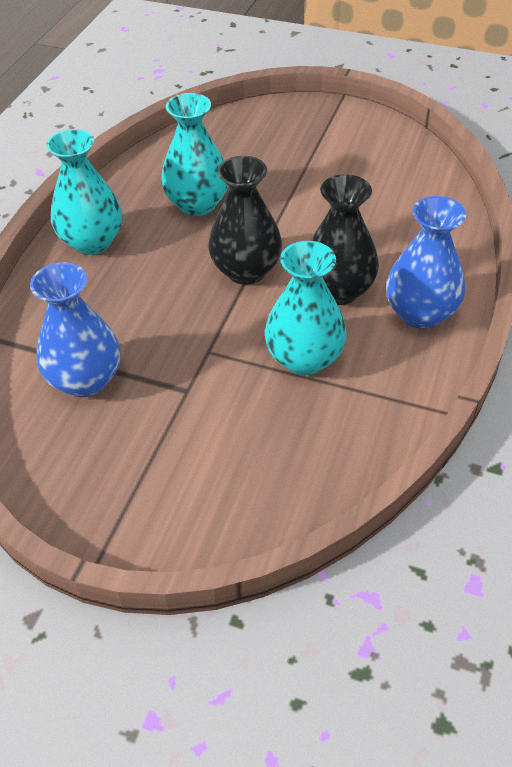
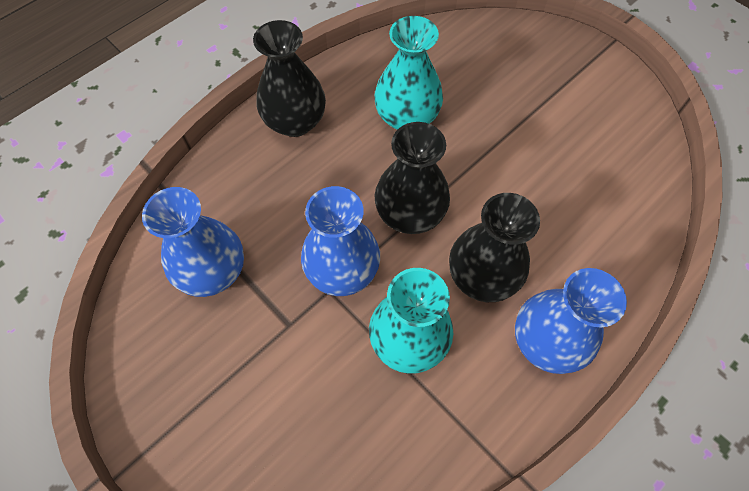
camera: 25 degrees right, 15 degrees up
(92, 242) = (295, 122): turquoise vase -> black vase
(211, 333) = (342, 271): none -> blue vase

